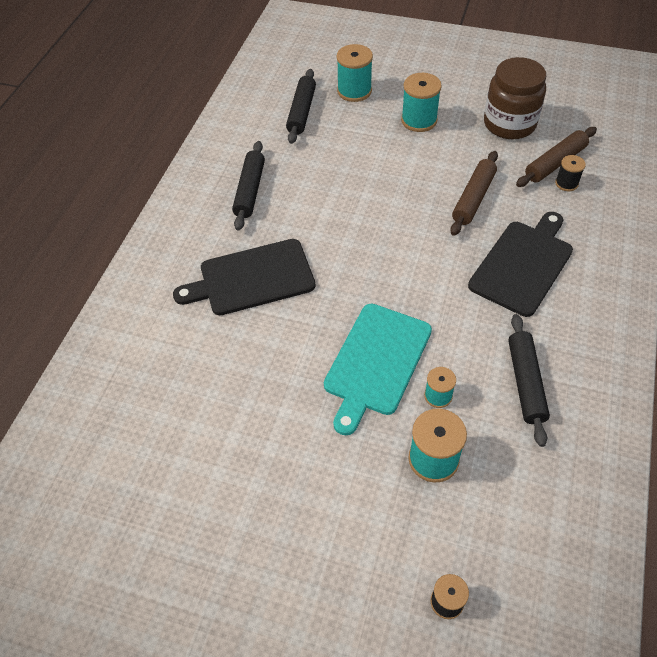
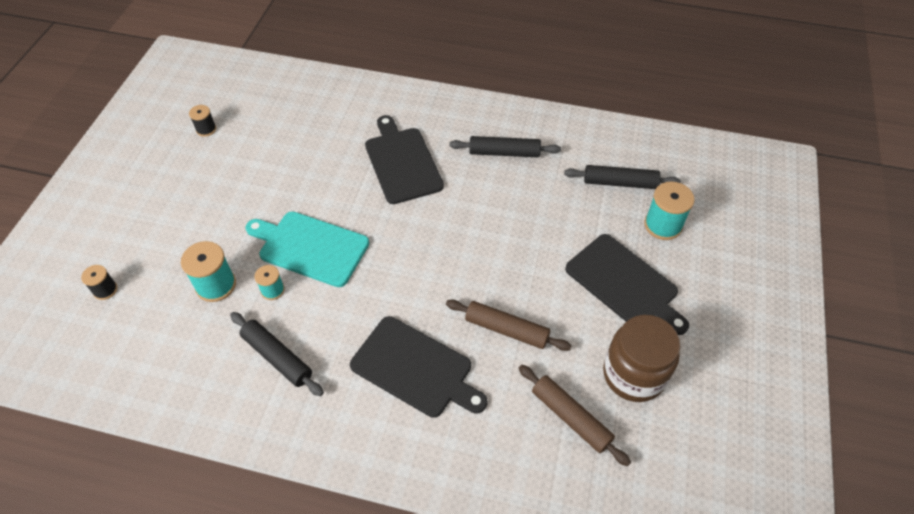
camera: 85 degrees right, 0 degrees up
(419, 120) = (624, 283): turquoise spool -> black cutting board
(526, 382) = (277, 357): black rolling pin -> black rolling pin turned 45 degrees clockwise
(566, 183) = (537, 426): black spool -> black spool (206, 129)

